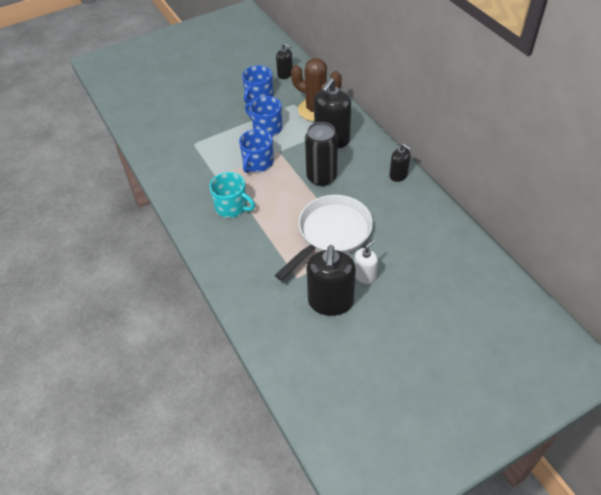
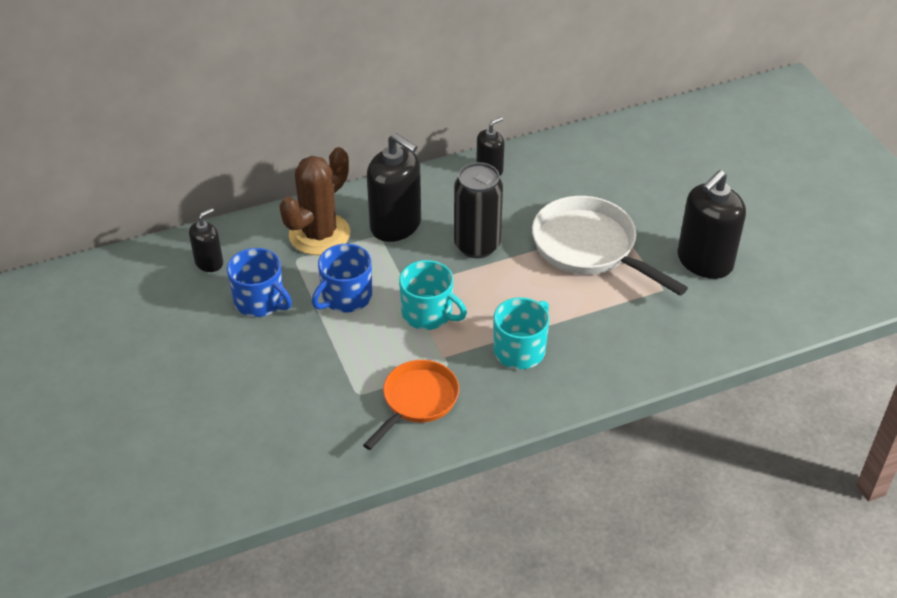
camera: 85 degrees left, 5 degrees down
(189, 167) = (417, 401): none -> orange pan
(258, 163) = (428, 313): blue mug -> turquoise mug
(330, 301) = (704, 261): black soap dispenser -> black soap dispenser turned 120 degrees clockwise
(364, 276) = (664, 226): white soap dispenser -> none

